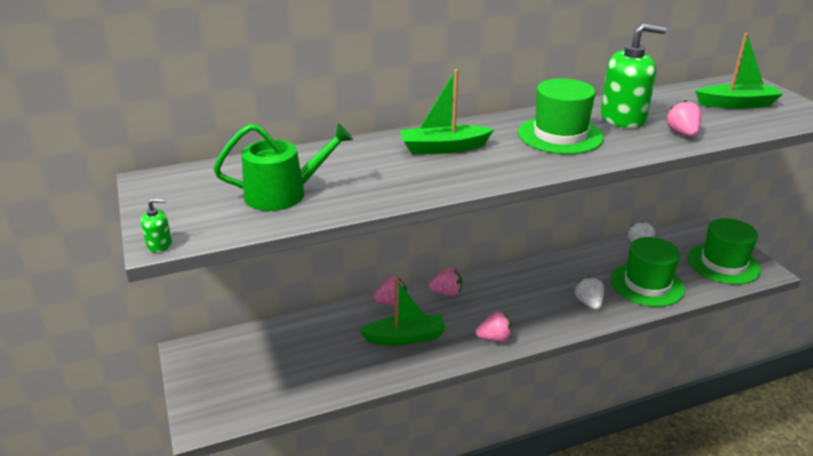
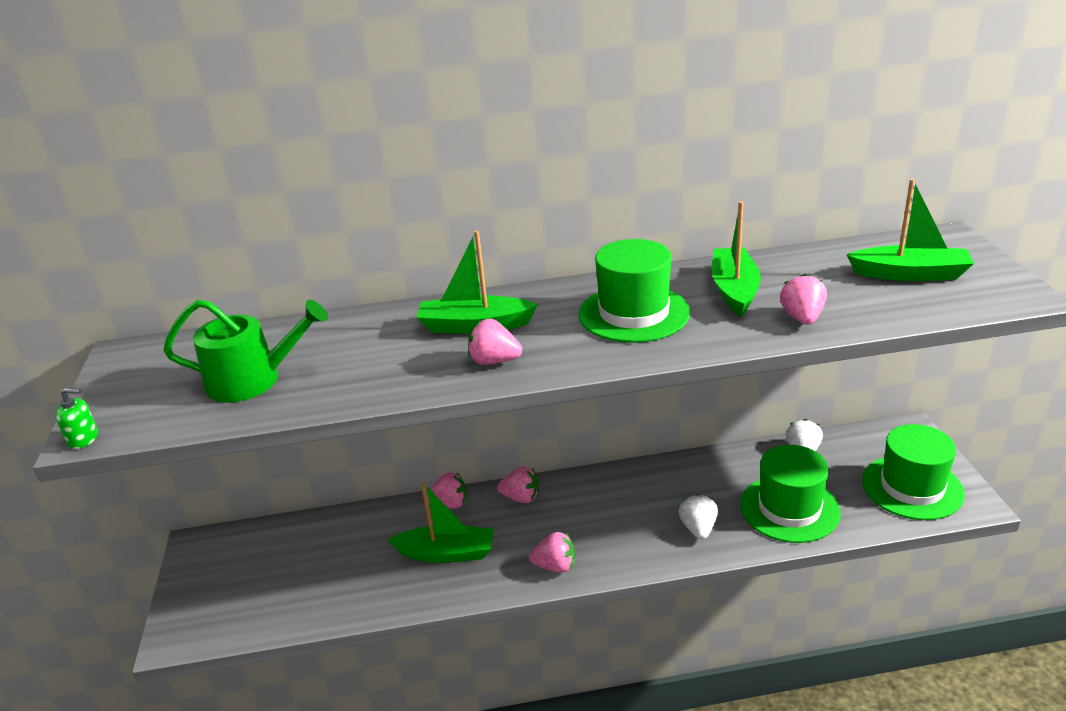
camera: 15 degrees right, 0 degrees up
(475, 171) = (494, 361): none -> pink strawberry
(623, 118) = (734, 290): green soap dispenser -> green boat

